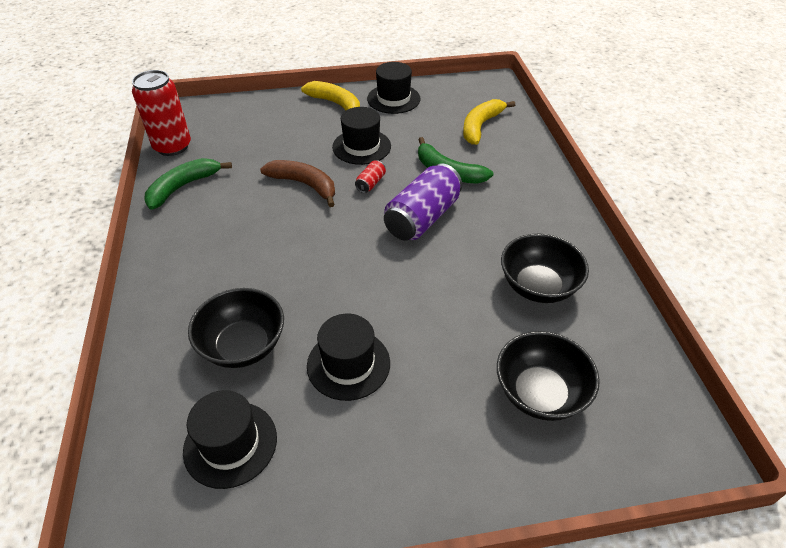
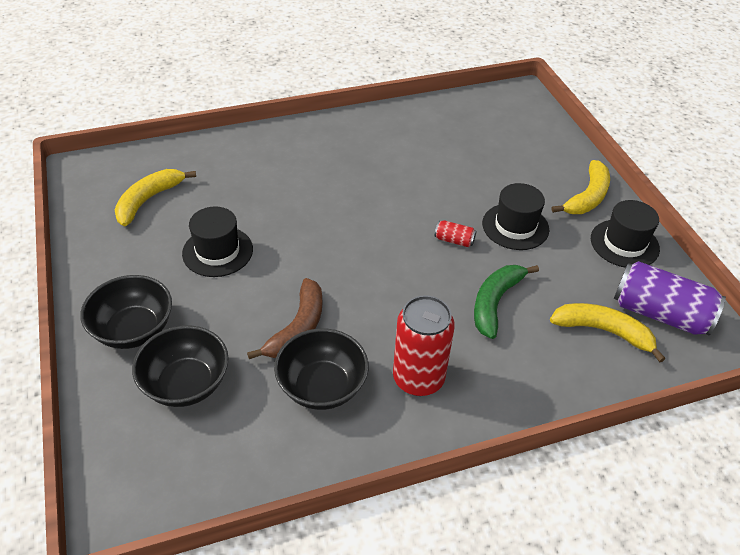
camera: 80 degrees right, 0 degrees up
(172, 147) = (465, 103): red can -> red can (418, 378)
(183, 187) = (411, 121): green banana -> none
(230, 444) = (149, 200): black hat -> yellow banana
(243, 345) = (235, 190): black bowl -> black bowl (134, 330)
(305, 185) = (437, 194): brown banana -> brown banana (298, 328)
(422, 218) = (409, 285): purple can -> purple can (660, 313)

